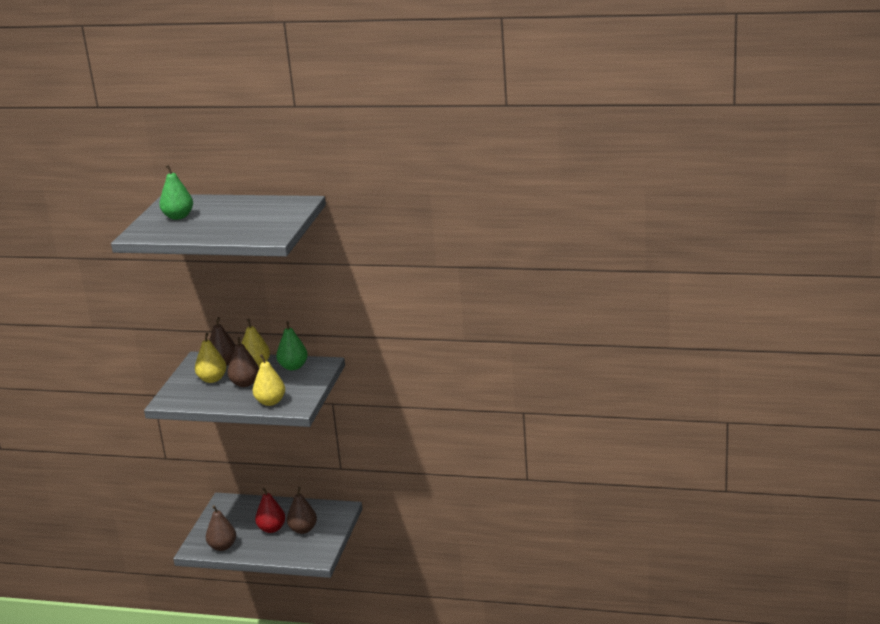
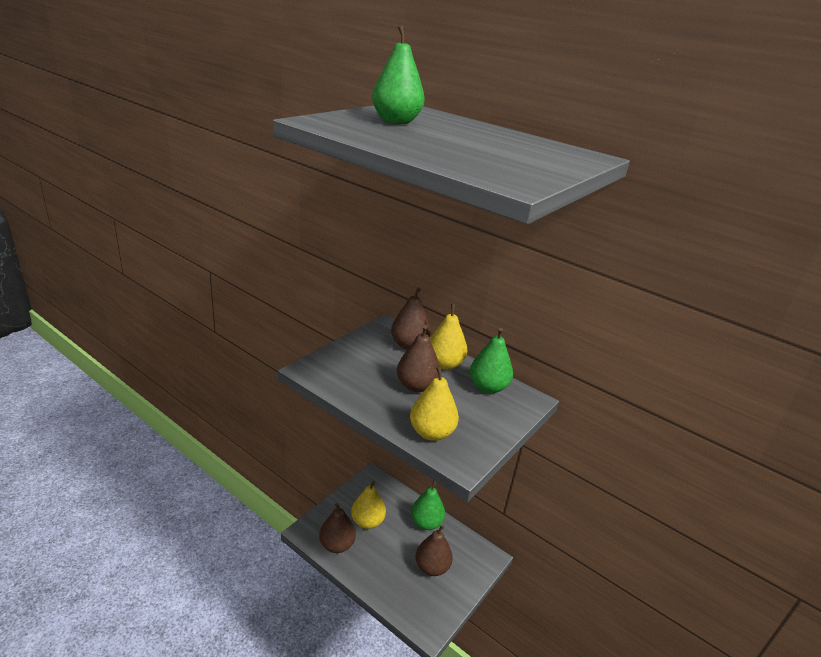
camera: 20 degrees right, 5 degrees up
(212, 379) = (382, 362): yellow pear -> yellow pear (367, 521)
(272, 529) = (399, 546): red pear -> none
(284, 509) = (426, 523): none -> green pear

